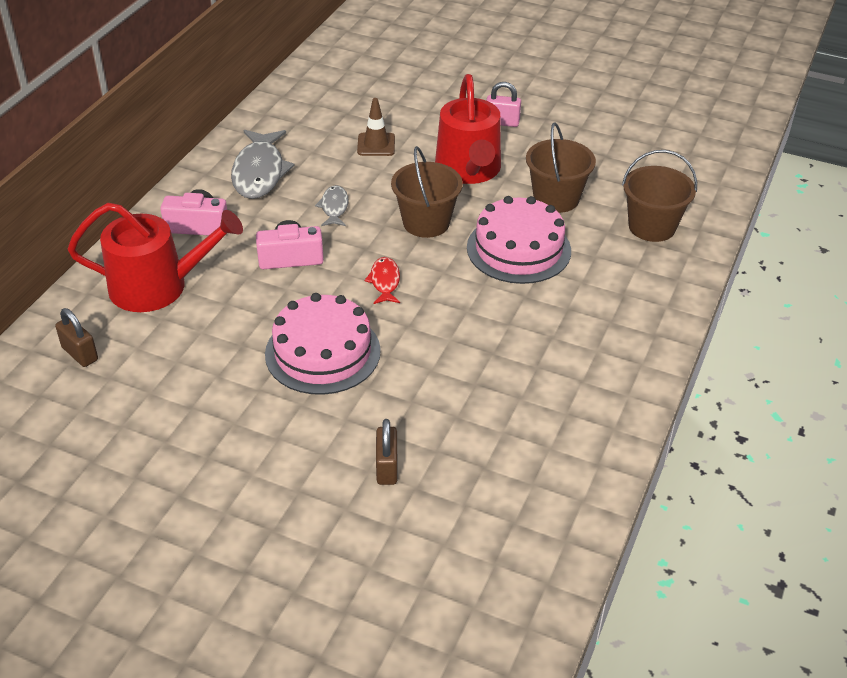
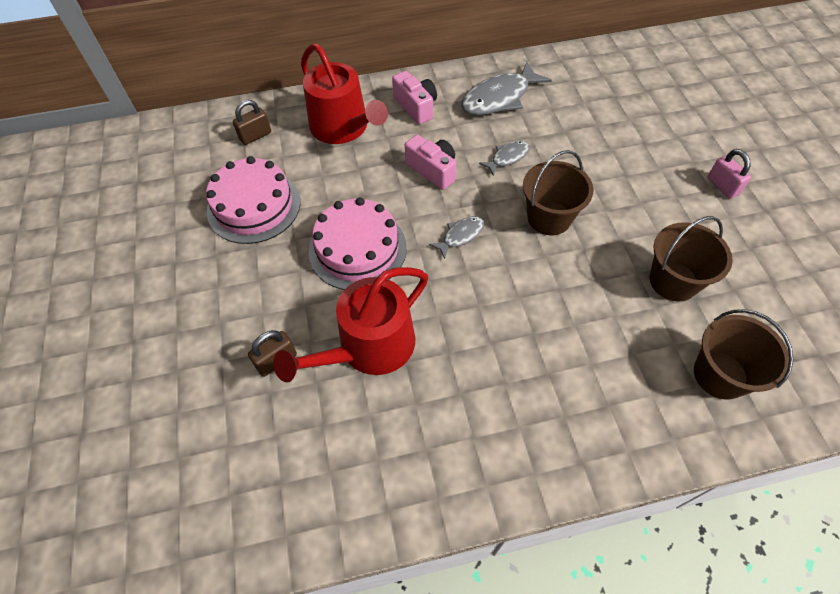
camera: 55 degrees right, 15 degrees up
(80, 354) = (255, 136): brown padlock -> brown padlock turned 45 degrees clockwise
(376, 145) = (600, 134): brown traffic cone -> none
(385, 281) = (460, 236): red fish -> grey fish
(469, 170) = (639, 203): red watering can -> red watering can (369, 347)
(518, 249) = (583, 294): pink cake -> pink cake (254, 206)

